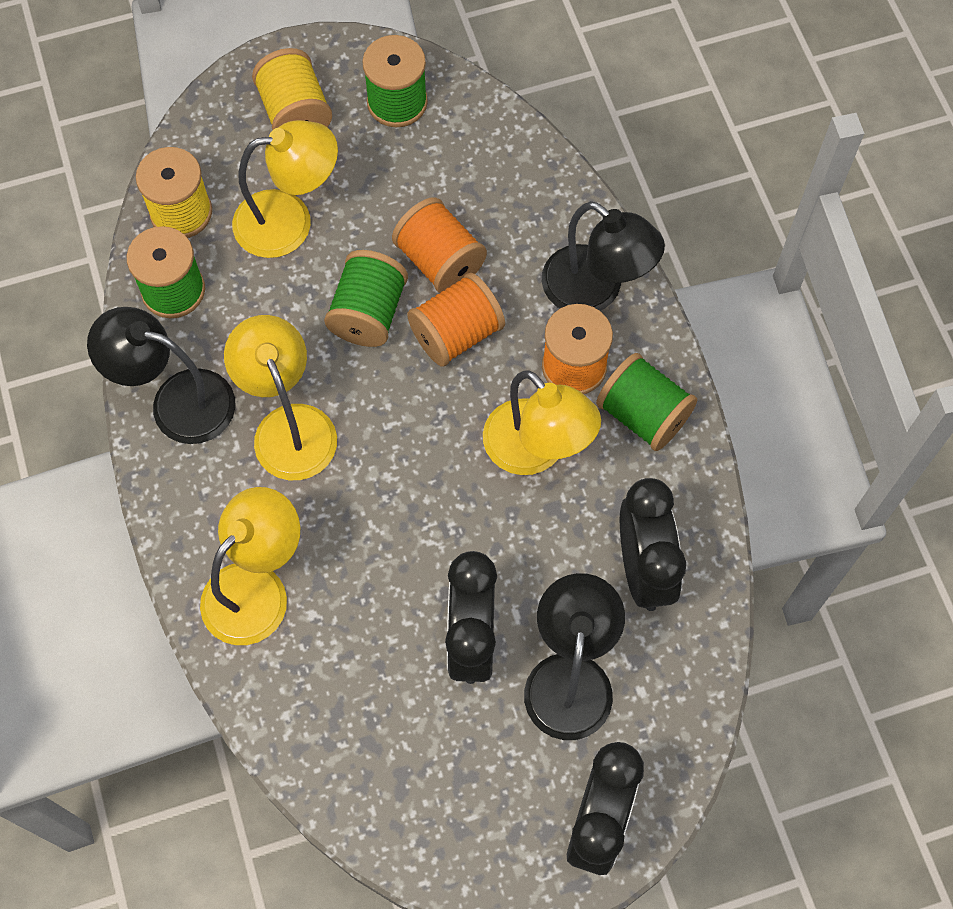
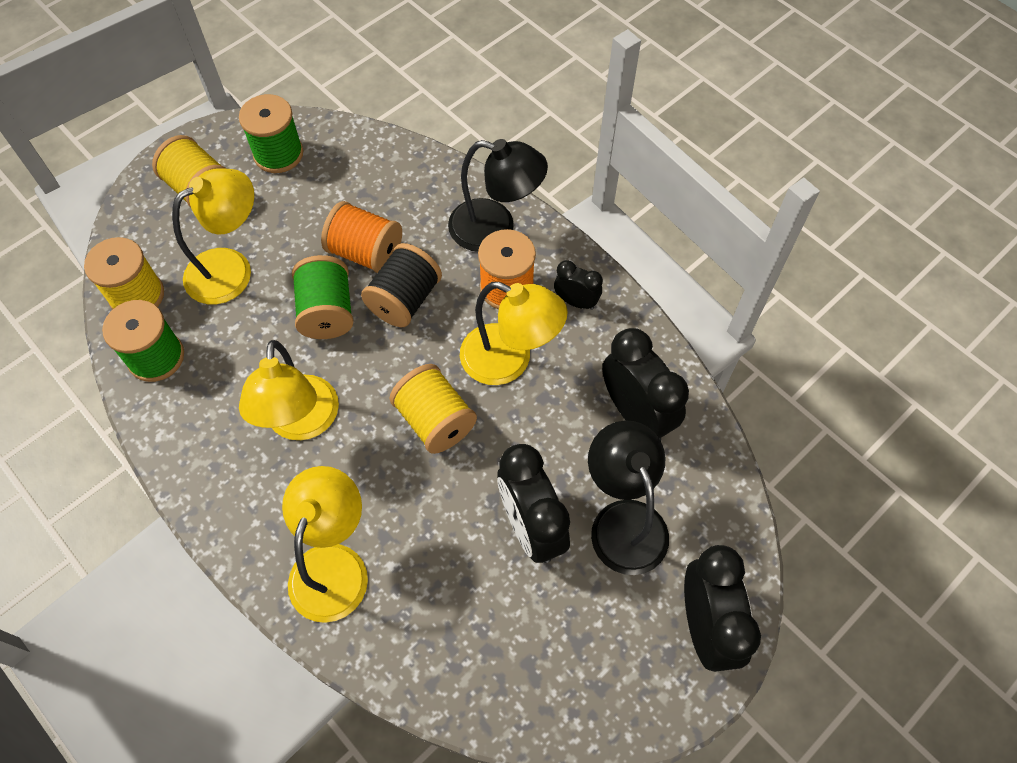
camera: 25 degrees left, 5 degrees down
(176, 401) = (196, 442): black lamp -> none
(289, 426) = (301, 423): yellow lamp -> yellow lamp turned 135 degrees counterclockwise
(426, 483) = (435, 420): none -> yellow spool
(456, 334) = (404, 300): orange spool -> black spool
(643, 415) = (576, 302): green spool -> black clock

